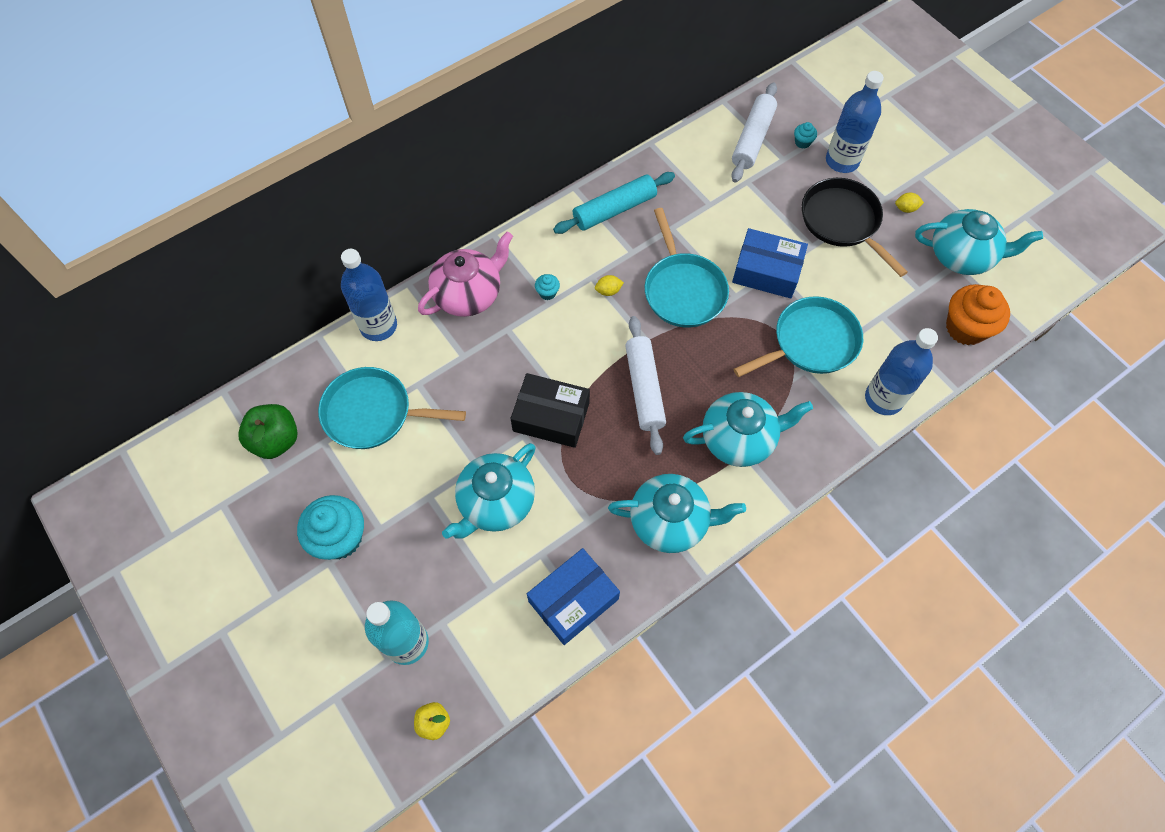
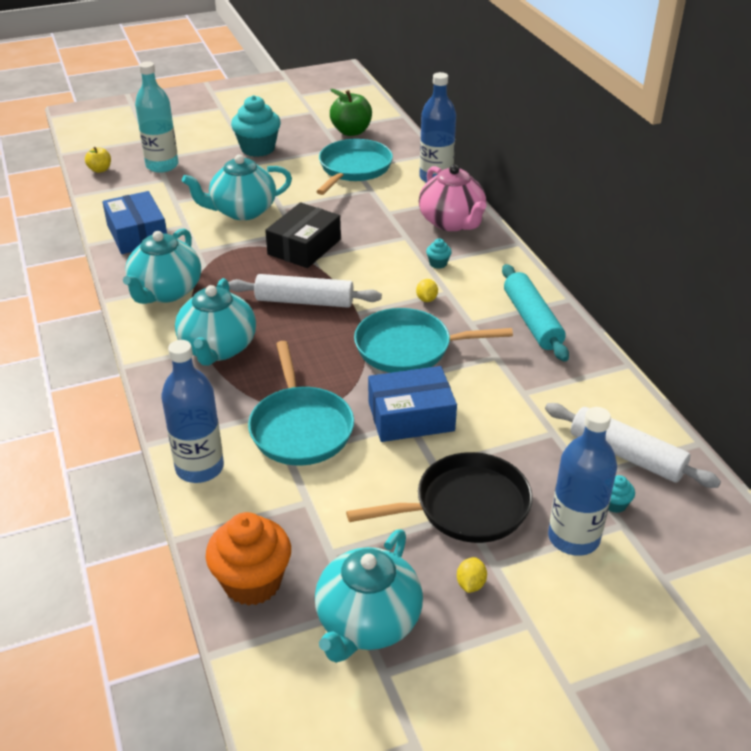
camera: 105 degrees right, 25 degrees down
(495, 503) = (242, 211): turquoise teapot -> turquoise teapot turned 75 degrees counterclockwise
(766, 271) = (411, 416): blue box -> blue box turned 45 degrees clockwise

